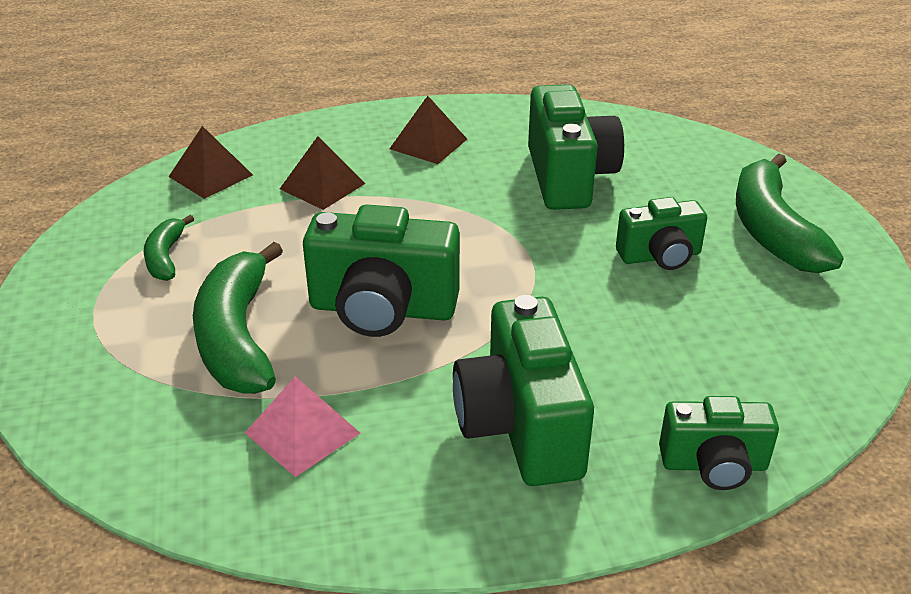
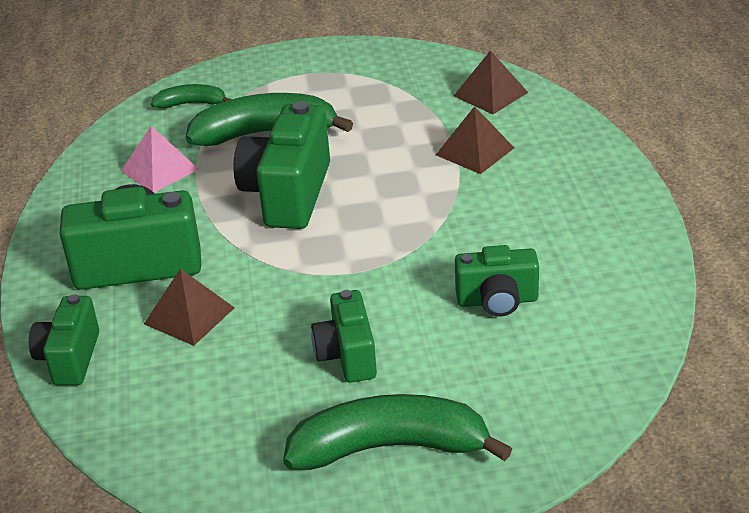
camera: 95 degrees right, 0 degrees up
(165, 257) = (368, 91): green banana -> green banana (191, 104)
(428, 144) = (560, 207): brown pyramid -> brown pyramid (189, 315)
(568, 177) = (497, 301): green camera -> green camera, size x0.60

